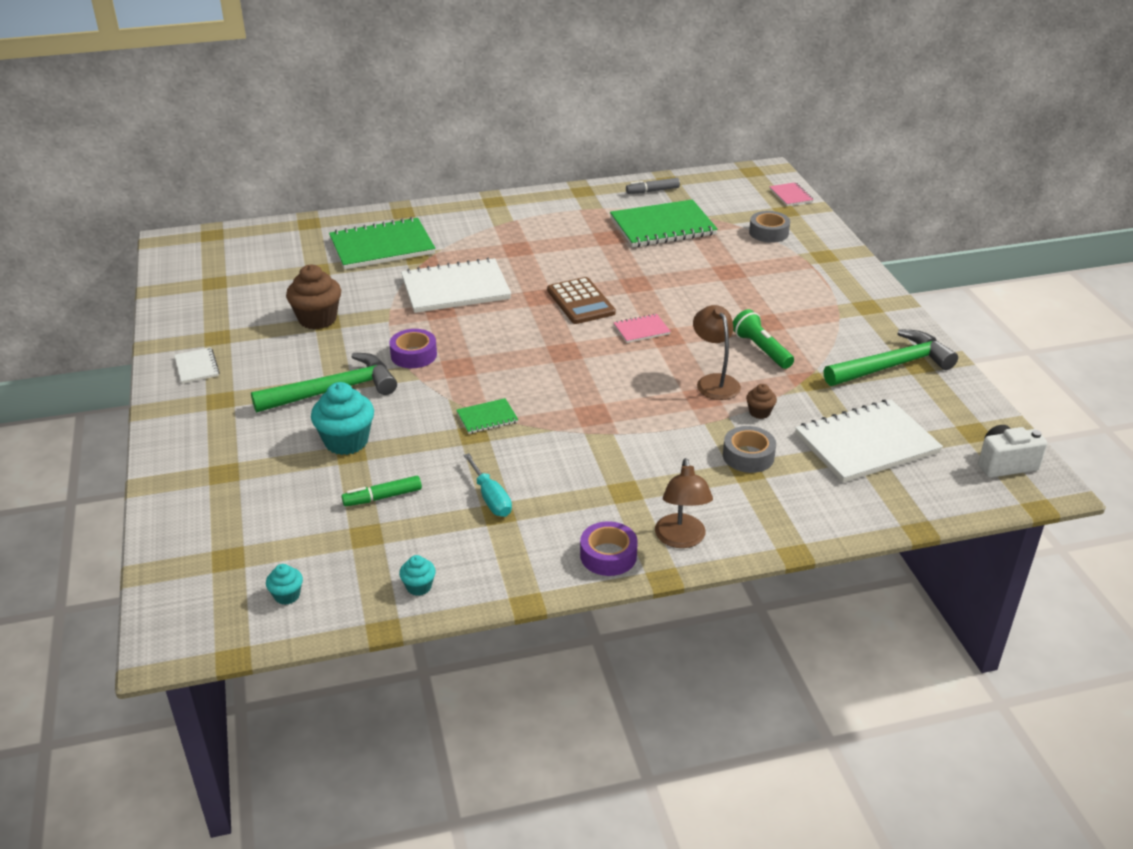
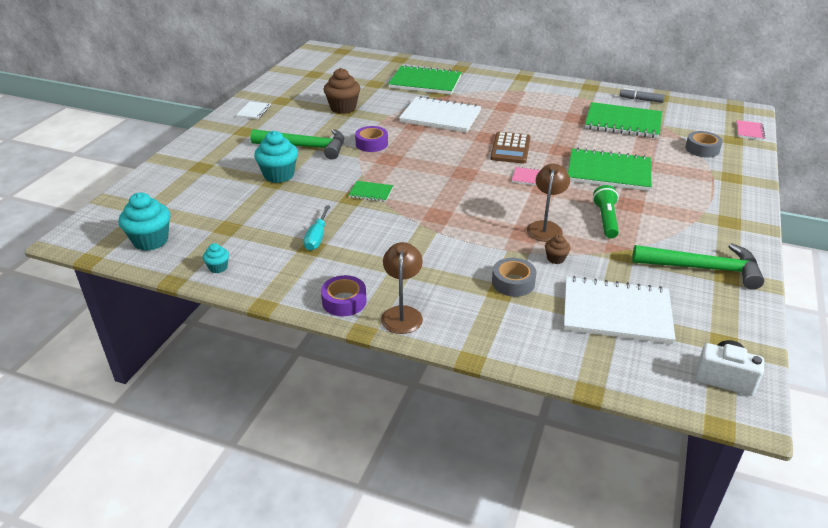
camera: 35 degrees right, 0 degrees up
(287, 595) = (150, 241): turquoise cupcake -> turquoise cupcake, size x1.99
(383, 497) = (260, 212): green marker -> none
(681, 539) = (402, 313): brown lamp -> brown lamp turned 150 degrees clockwise
(709, 293) = (608, 172): none -> green notebook

